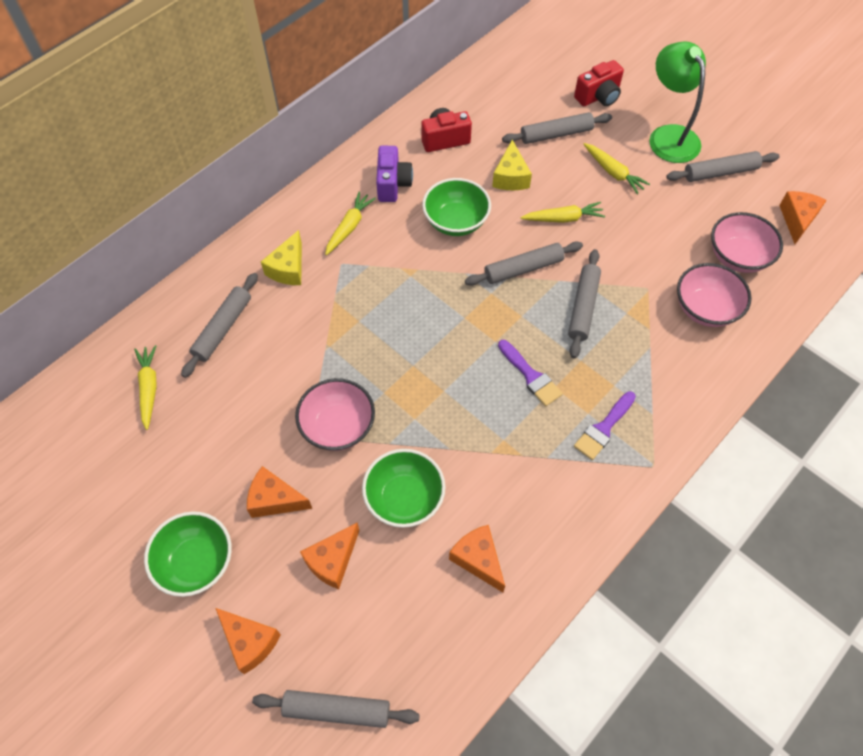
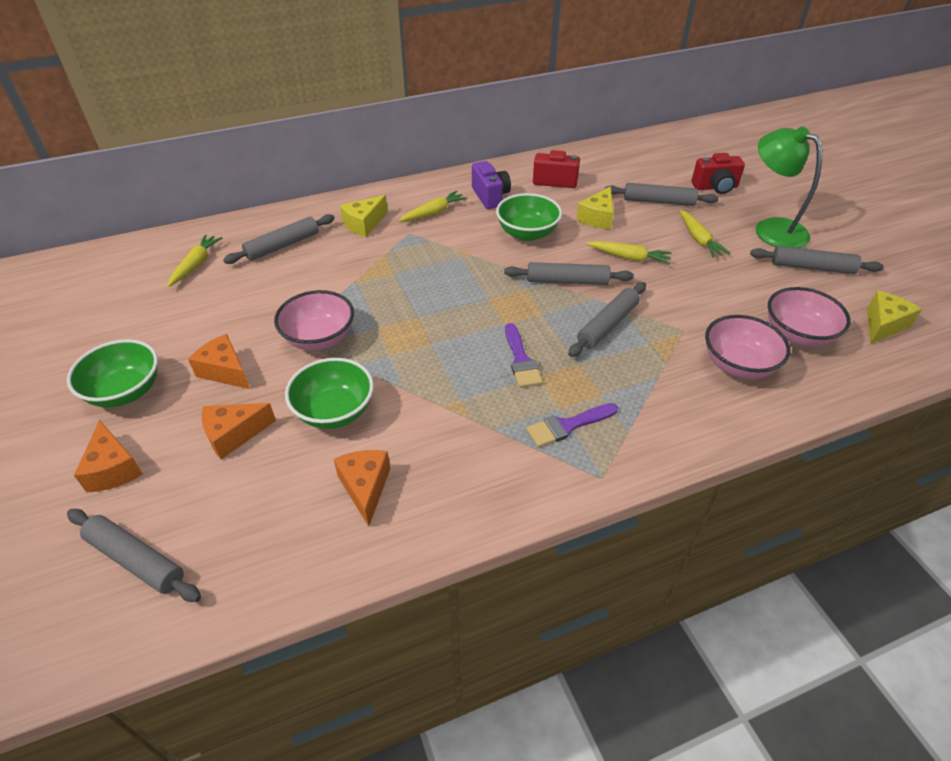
camera: 25 degrees right, 15 degrees down
(393, 184) = (490, 196): purple camera -> purple camera turned 45 degrees counterclockwise
(669, 136) = (771, 229): green lamp -> green lamp turned 45 degrees counterclockwise
(797, 219) = (883, 325): orange cheese -> yellow cheese

